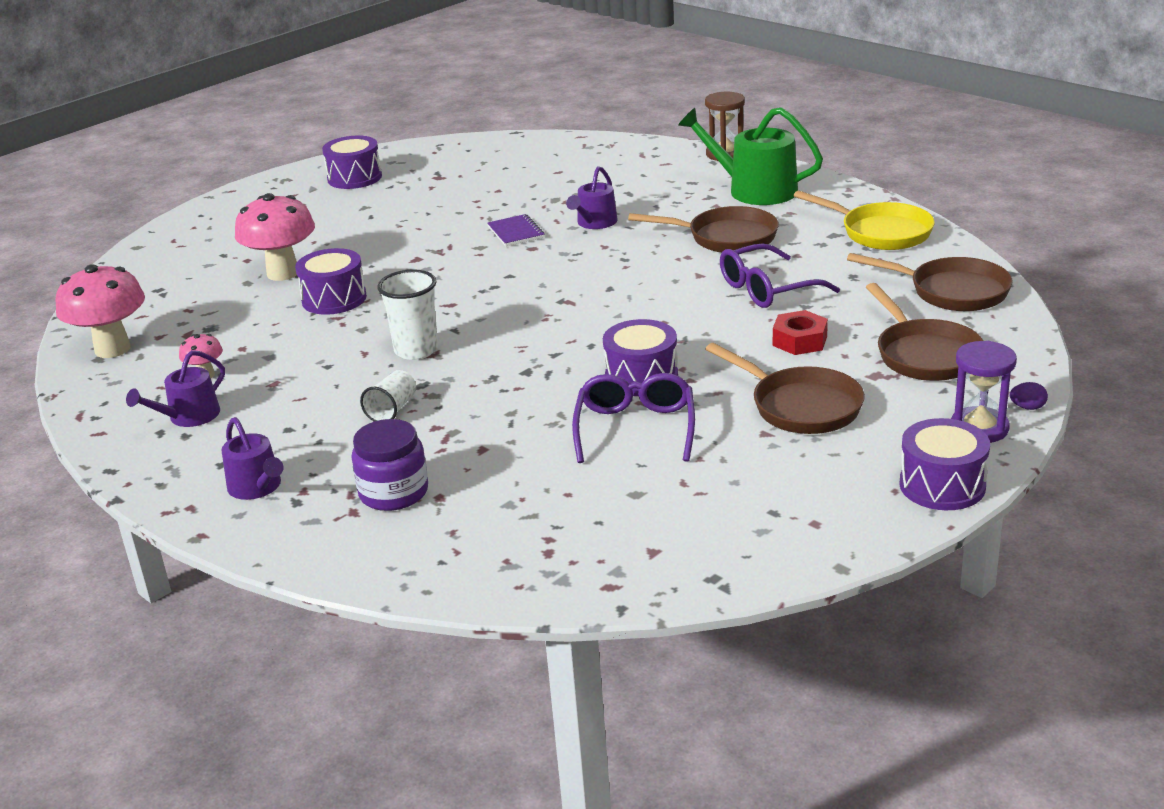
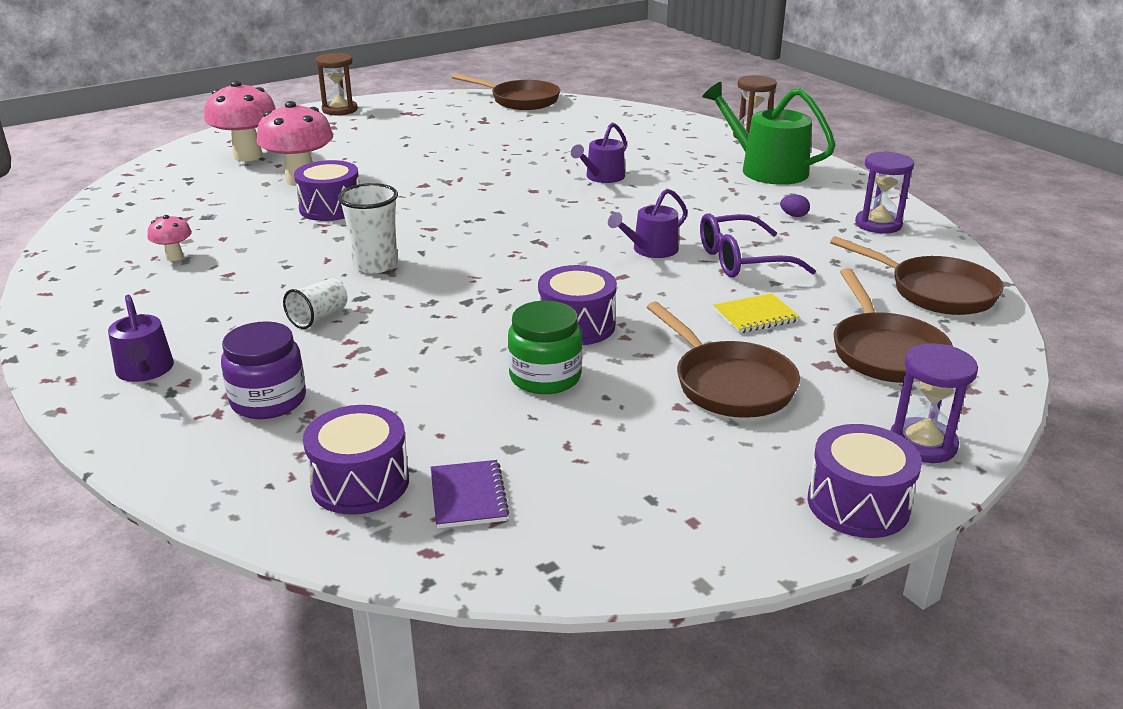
camera: 10 degrees right, 0 degrees up
(112, 349) = (113, 221): pink mushroom -> pink mushroom (247, 156)
(189, 417) = (133, 292): purple watering can -> purple watering can (651, 250)
(273, 186) = (339, 110): none -> brown hourglass
(354, 178) = (411, 112): purple drum -> purple drum (360, 482)
(515, 232) = (525, 175): purple notebook -> purple notebook (468, 496)
(635, 428) = (545, 377): purple glasses -> green jar
(726, 237) = (721, 207): brown pan -> brown pan (520, 100)
(800, 341) = (755, 316): red nut -> yellow notebook
(881, 232) = (878, 224): yellow pan -> purple hourglass
(1027, 407) = (986, 429): purple egg -> purple egg (794, 216)

